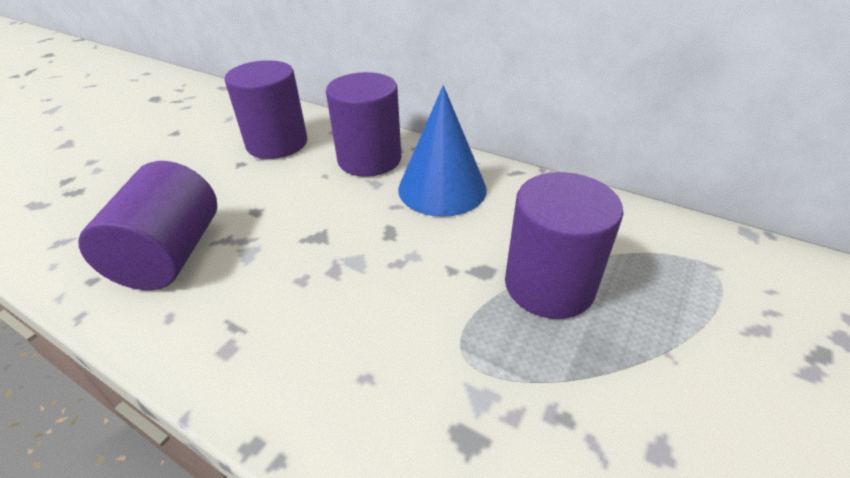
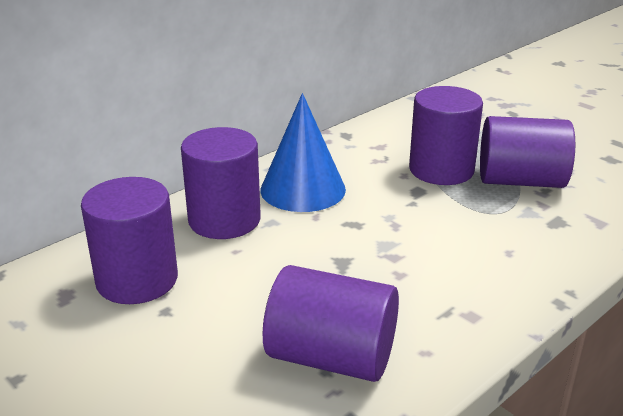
camera: 75 degrees left, 10 degrees down
(573, 380) = (520, 181): none -> purple cylinder

